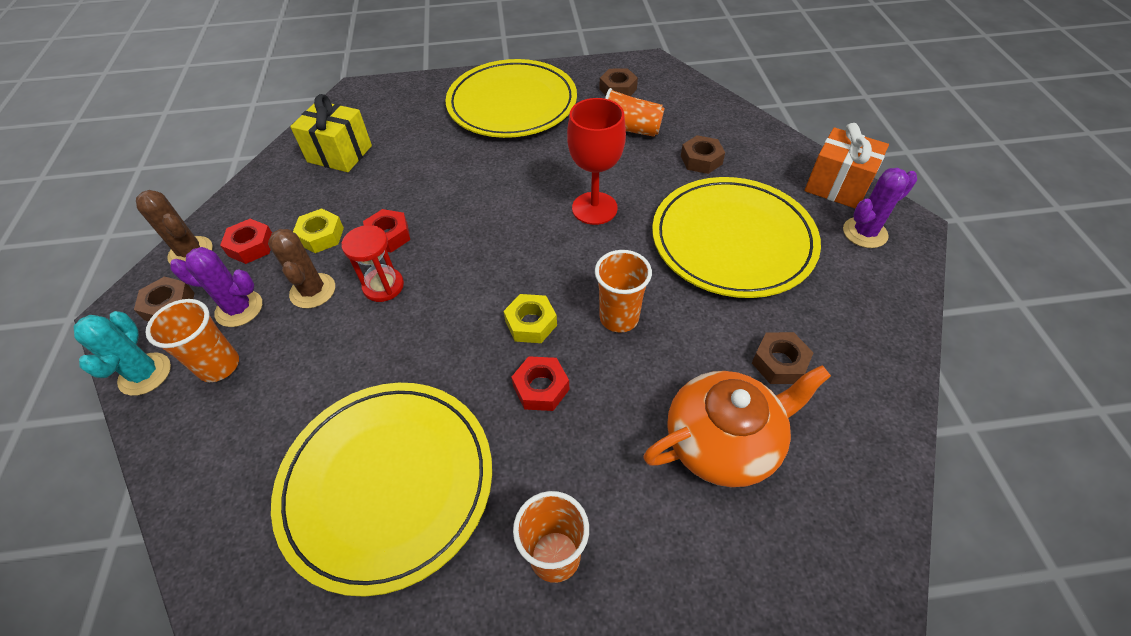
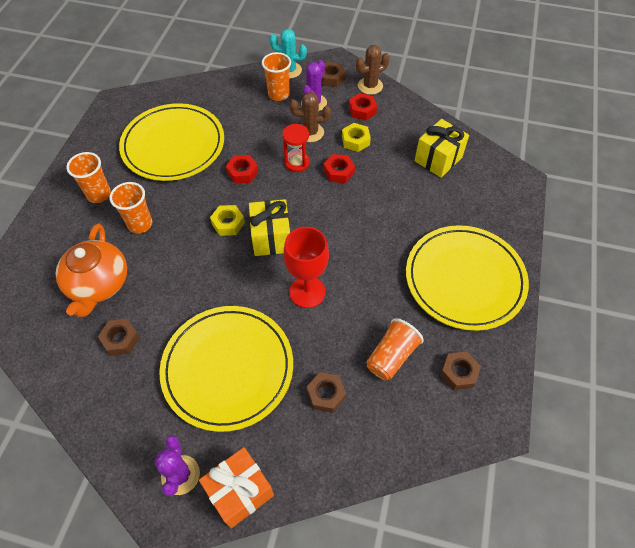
camera: 110 degrees right, 5 degrees up
(533, 267) = (271, 238): none -> yellow gift
(541, 388) = (183, 215): red nut -> red nut (242, 172)
(619, 318) = (205, 268): orange cup -> orange cup (140, 224)

